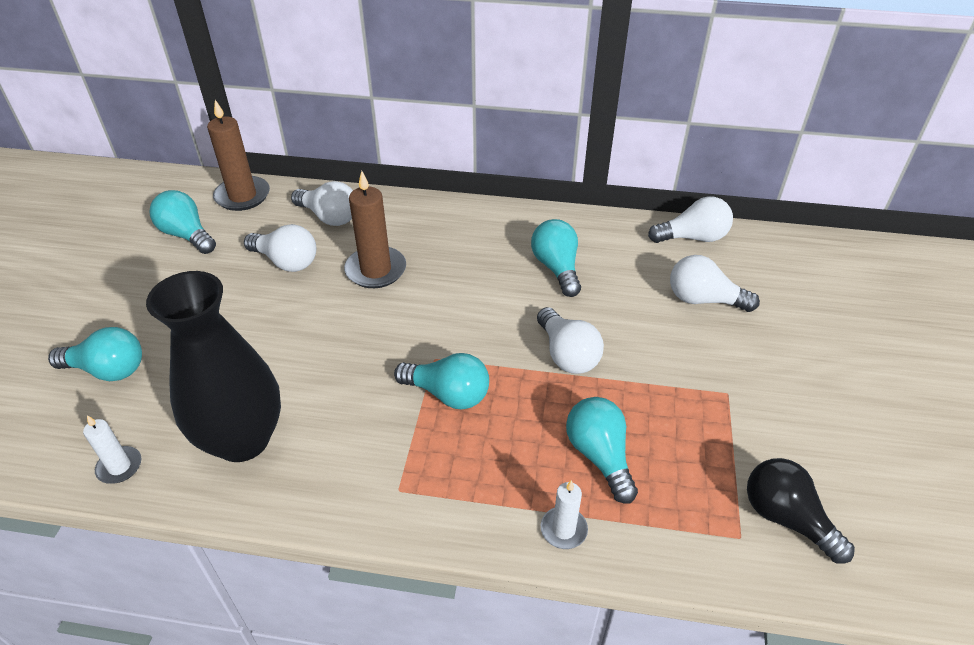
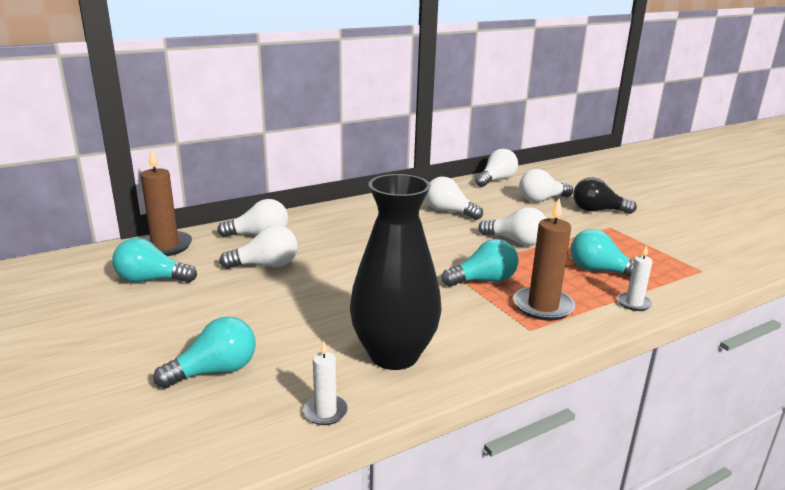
camera: 40 degrees left, 20 degrees down
(376, 270) = (340, 248): brown candle -> brown candle (543, 306)
(557, 268) = (449, 212): turquoise light bulb -> white light bulb
(786, 518) = (705, 256): black light bulb -> black light bulb (597, 211)

